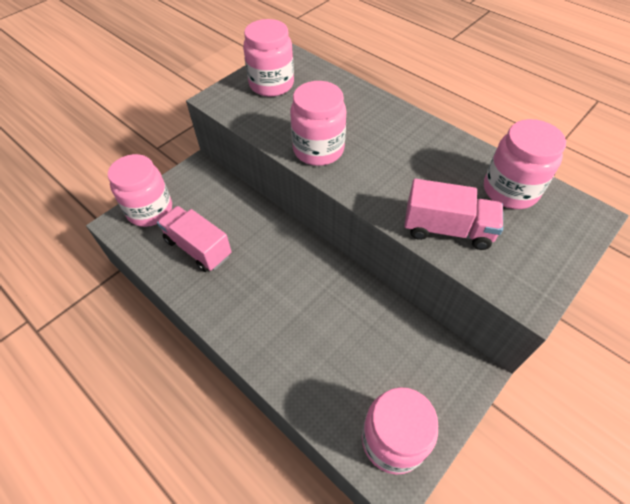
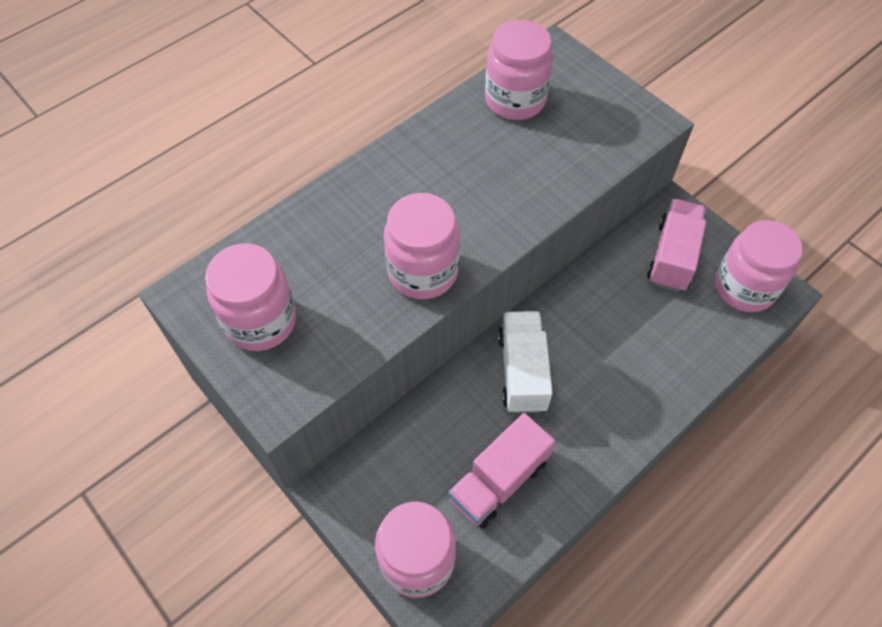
camera: 85 degrees left, 5 degrees up
(282, 257) = (522, 371): none -> white truck
(447, 229) = (567, 165): pink truck -> pink truck (672, 256)

